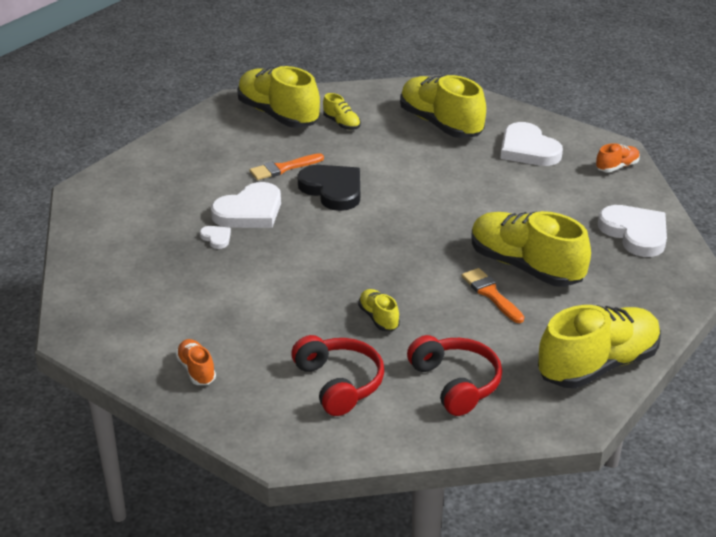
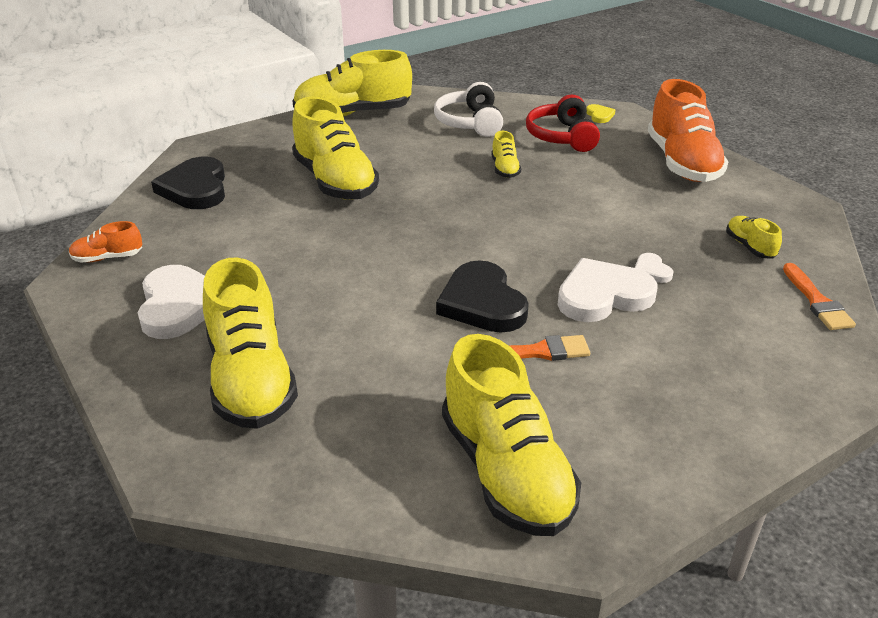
camera: 160 degrees left, 0 degrees up
(196, 370) = (682, 163): orange shoe -> orange shoe, size x2.21
(306, 437) = (599, 115): none -> yellow heart
(341, 123) = (405, 421): yellow shoe -> yellow shoe (750, 247)
(455, 383) = (470, 122): red headphones -> white headphones
(491, 294) = (389, 168): orange brush -> orange brush (817, 301)
(635, 233) = (195, 188): white heart -> black heart

